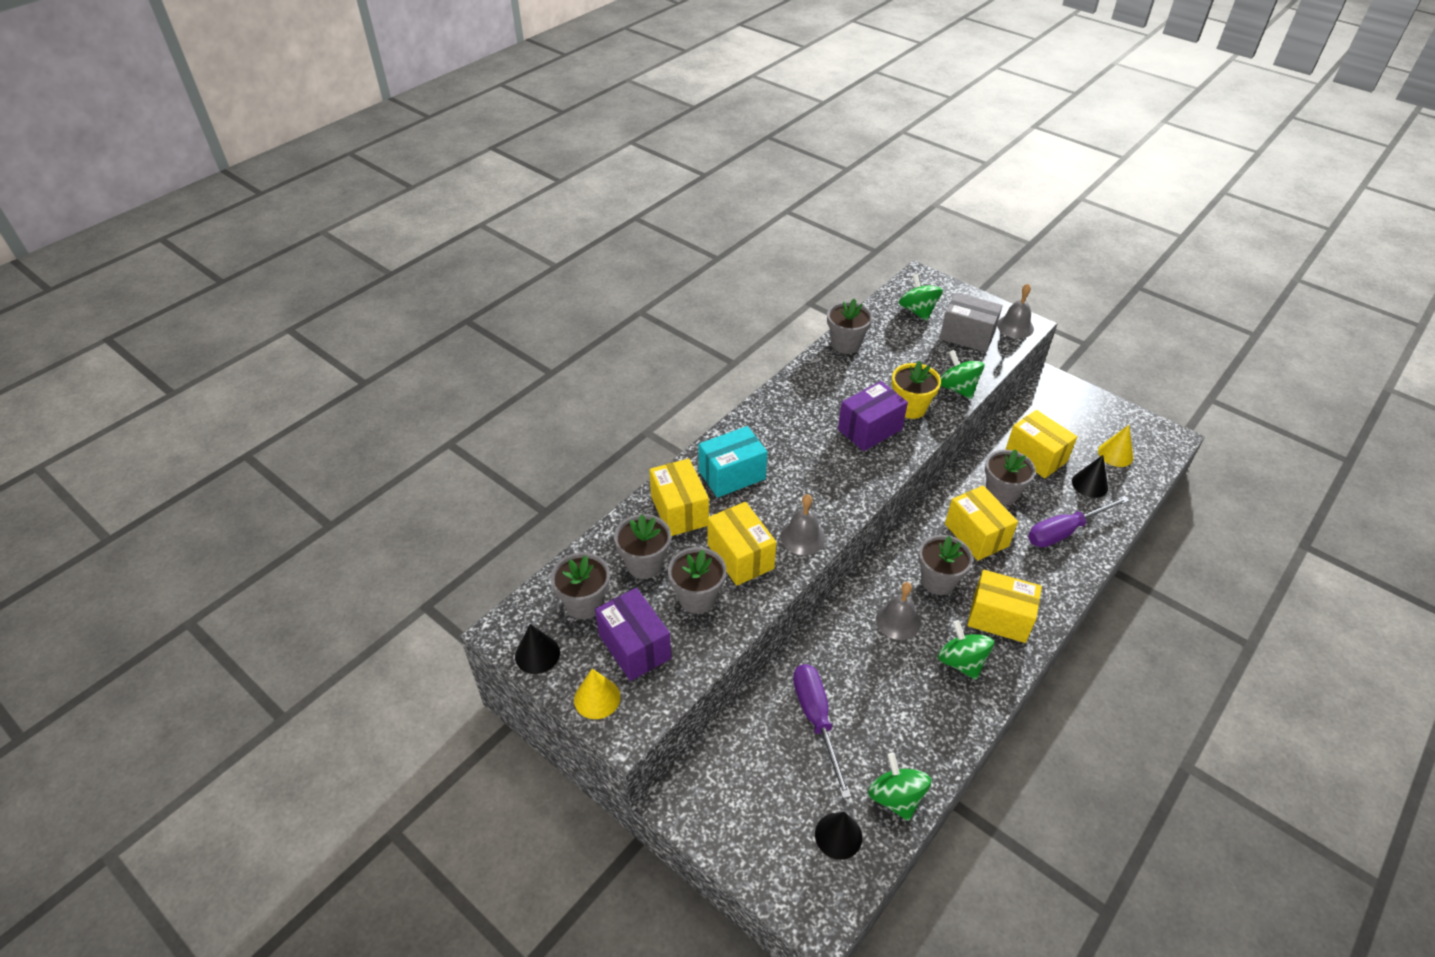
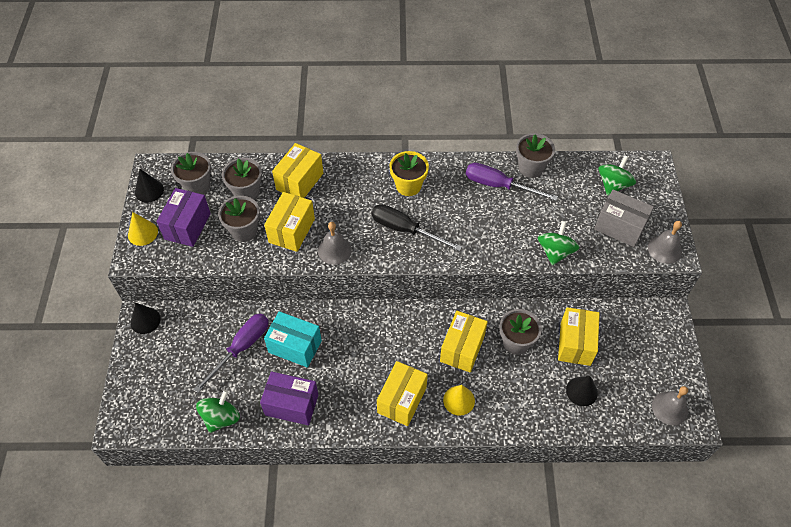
camera: 50 degrees right, 10 degrees up
(732, 475) = (351, 186): turquoise box -> turquoise box (295, 346)
(830, 469) = (405, 230): none -> black screwdriver
(838, 835) = (175, 404): black cone -> black cone (145, 320)
(870, 429) = (462, 228): purple box -> purple box (291, 405)
(898, 620) = (349, 346): grey bell -> grey bell (669, 408)
(910, 408) = (506, 237): yellow flower pot -> yellow flower pot (408, 186)
(938, 581) = (401, 349): grey flower pot -> none
(961, 662) = (347, 397): green spinning top -> none
(967, 335) = (619, 227): grey box -> grey box turned 45 degrees counterclockwise
(999, 618) = (402, 400): yellow box -> yellow box turned 45 degrees clockwise
(1064, 531) = (518, 398): purple screwdriver -> purple screwdriver (498, 185)
(1115, 454) = (632, 392): yellow cone -> yellow cone (459, 400)

